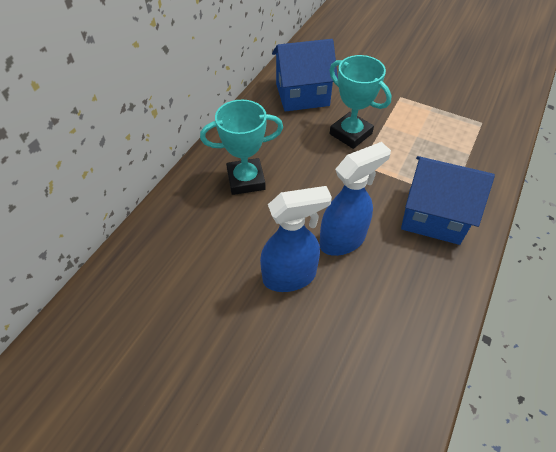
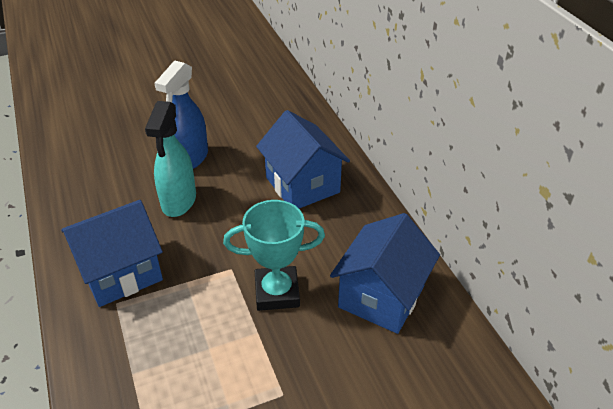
camera: 130 degrees right, 10 degrees down
(246, 180) = (302, 185): turquoise trophy -> blue house
(343, 240) = (178, 201): blue spray bottle -> turquoise spray bottle

